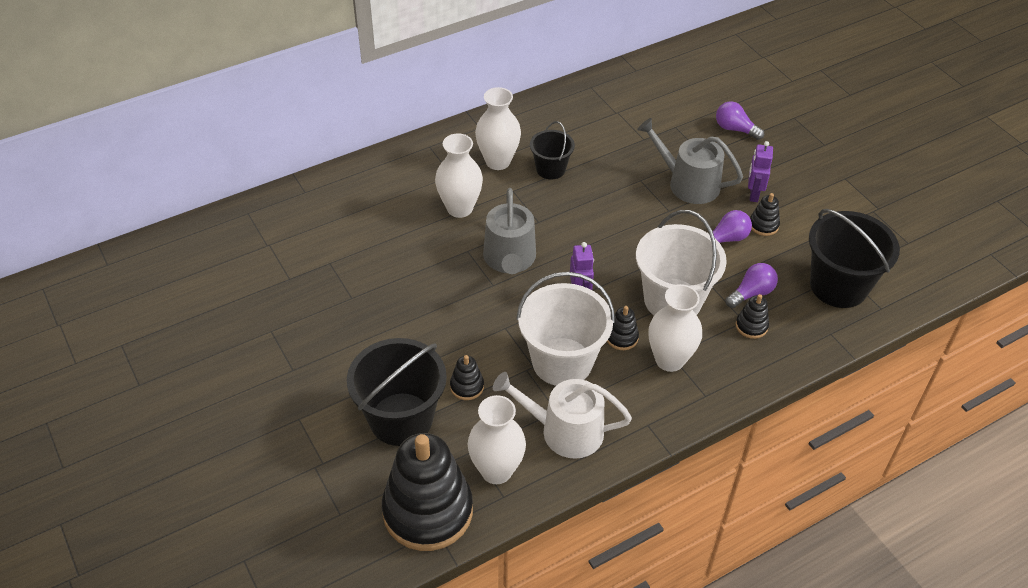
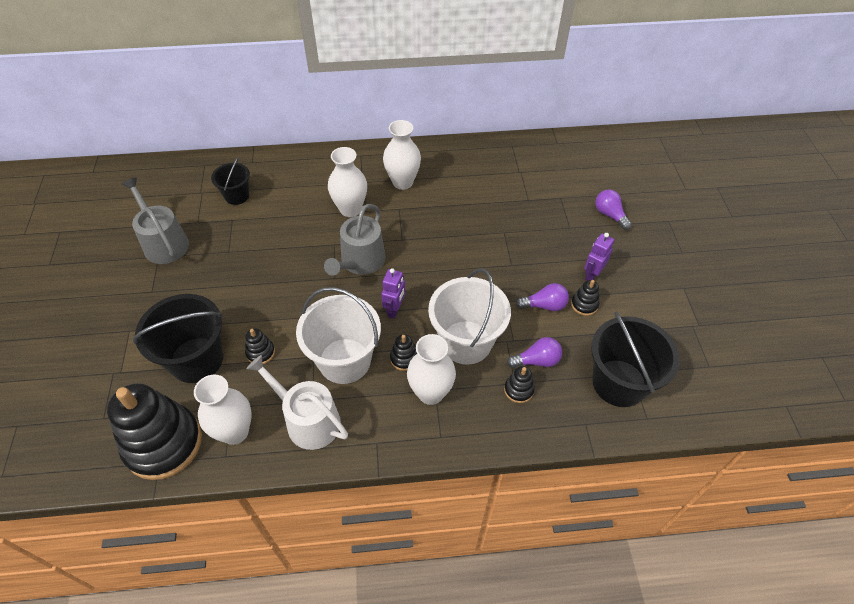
camera: 25 degrees right, 5 degrees up
(550, 169) = (438, 201): black bucket -> black bucket (237, 196)
(688, 183) = (541, 247): grey watering can -> grey watering can (163, 242)

